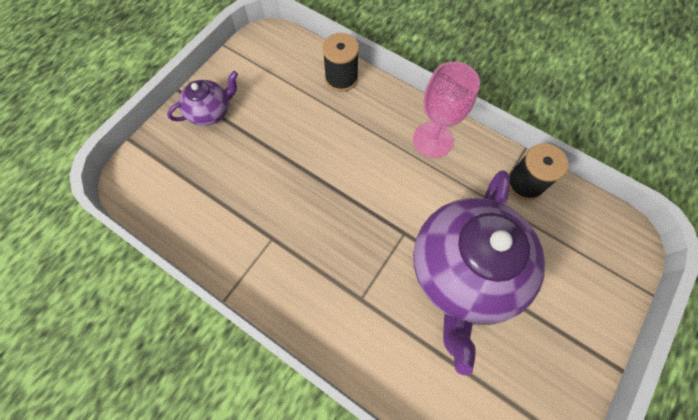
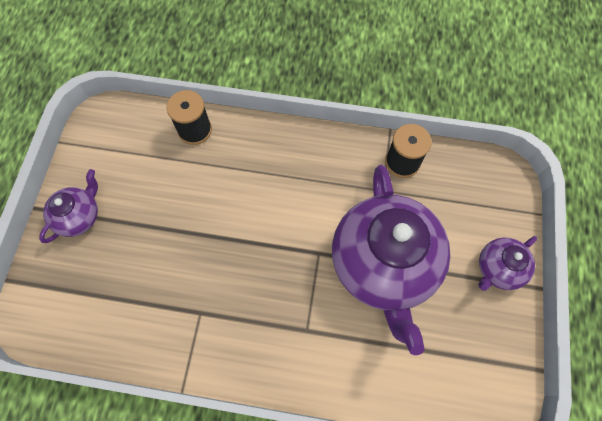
camera: 25 degrees left, 0 degrees up
(432, 140) = (306, 155): pink goblet -> none
(582, 329) = (498, 269): none -> purple teapot

